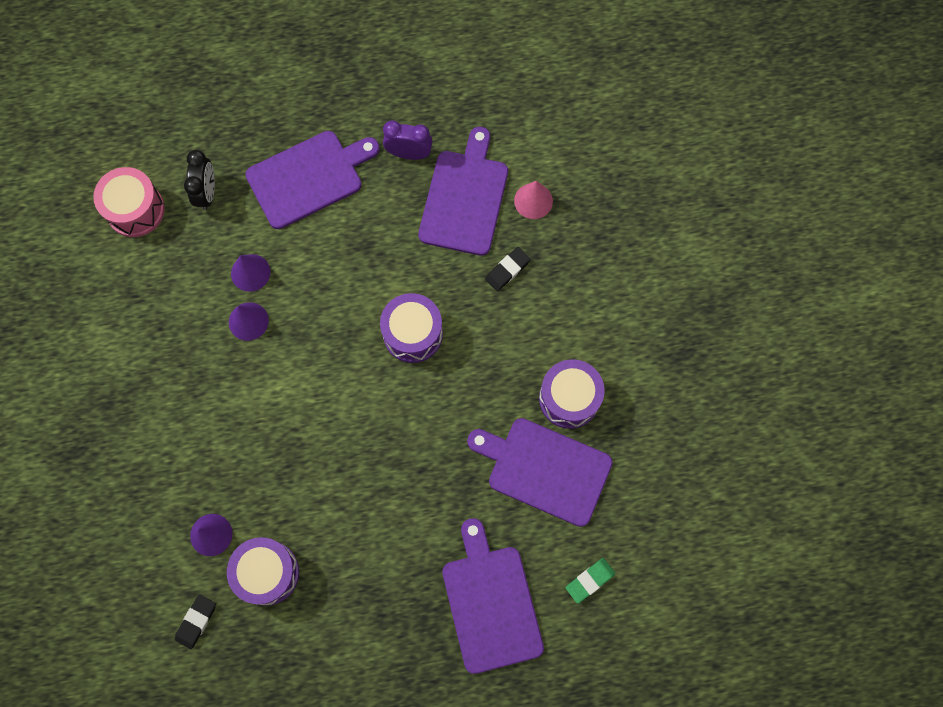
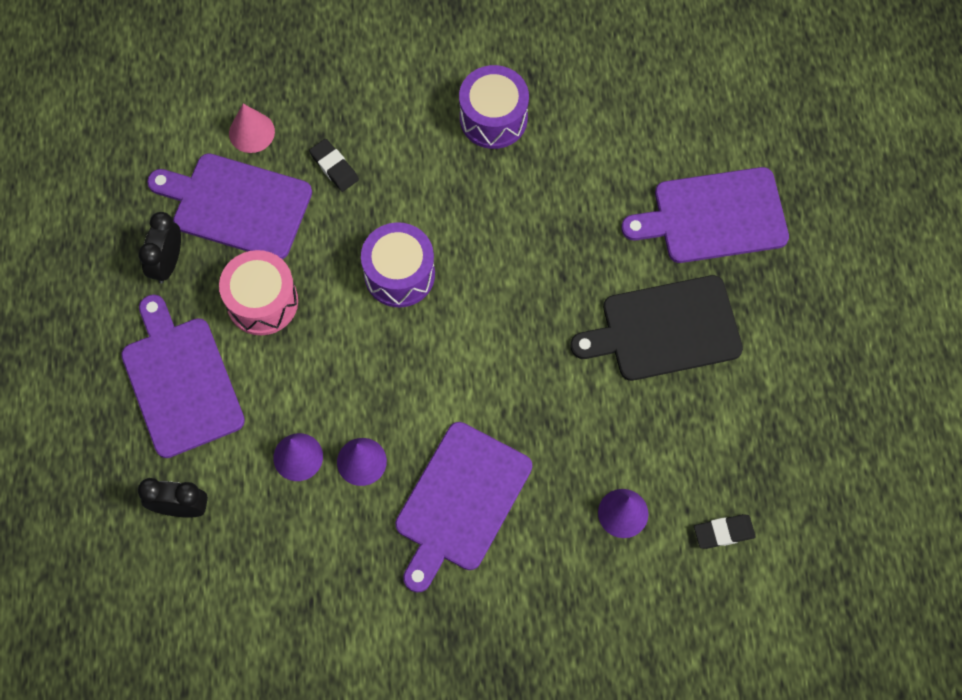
camera: 85 degrees left, 5 degrees down
(135, 210) = (190, 600): pink drum -> pink drum (262, 302)
(196, 621) = (723, 532): black eraser -> black eraser turned 45 degrees counterclockwise
(267, 573) = (671, 450): purple drum -> none
(377, 563) = (665, 330): none -> black cutting board
(409, 153) = (168, 263): purple clock -> black clock
(544, 470) = (571, 150): purple cutting board -> purple cutting board (461, 502)
(590, 580) = (694, 118): green eraser -> none

